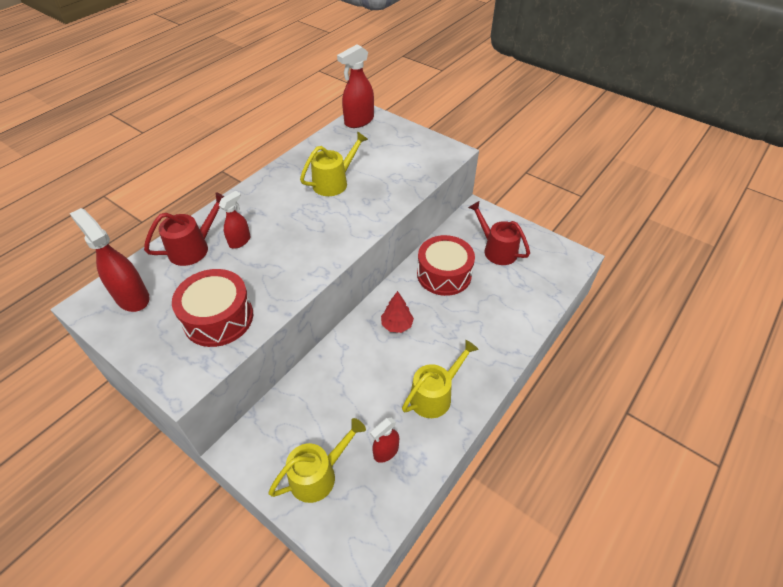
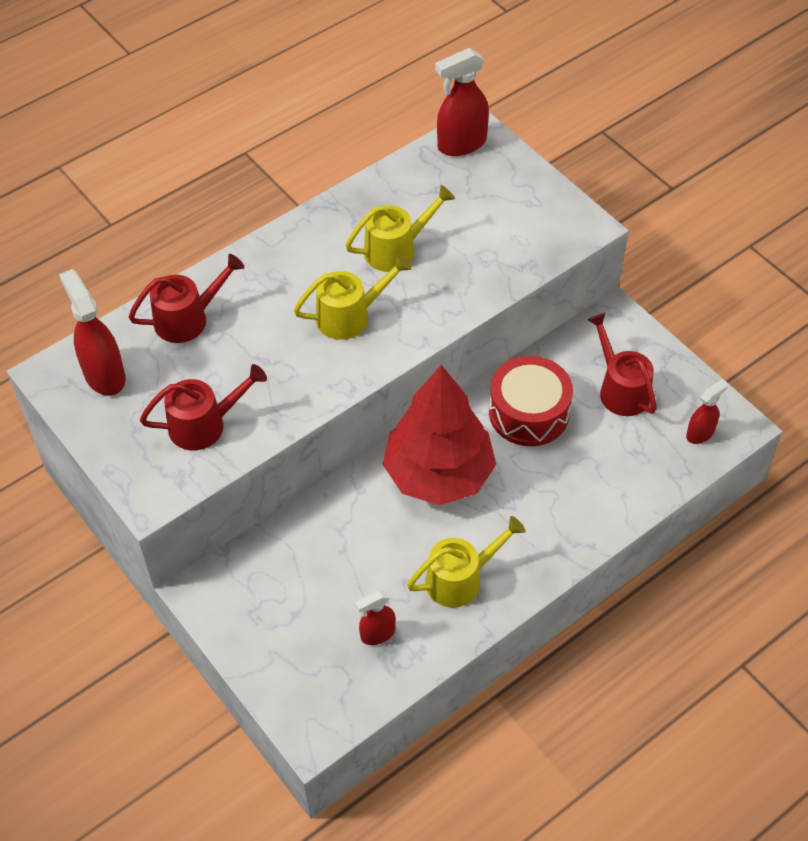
camera: 15 degrees right, 5 degrees up
(218, 318) = (204, 424): red drum -> red watering can
(240, 241) = (249, 320): red spray bottle -> red spray bottle (700, 433)
(318, 474) = (289, 641): yellow watering can -> yellow watering can (350, 316)
(397, 325) = (439, 474): red tree -> red tree, size x2.43

